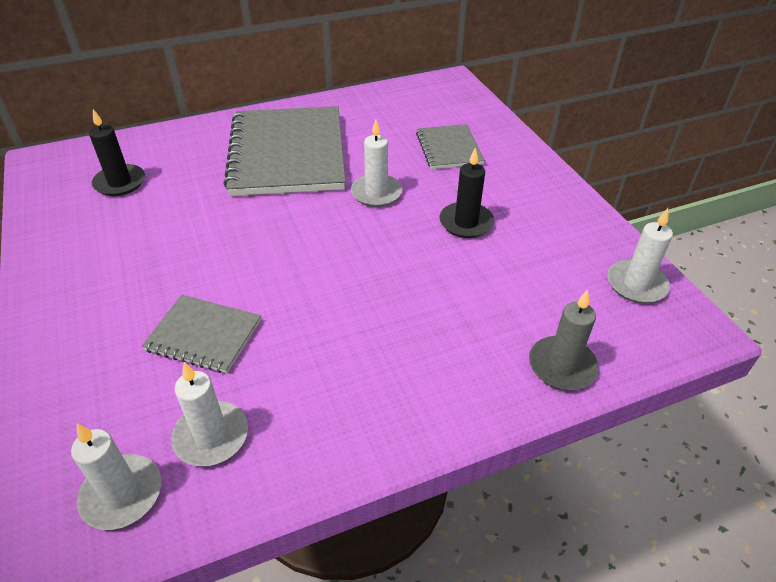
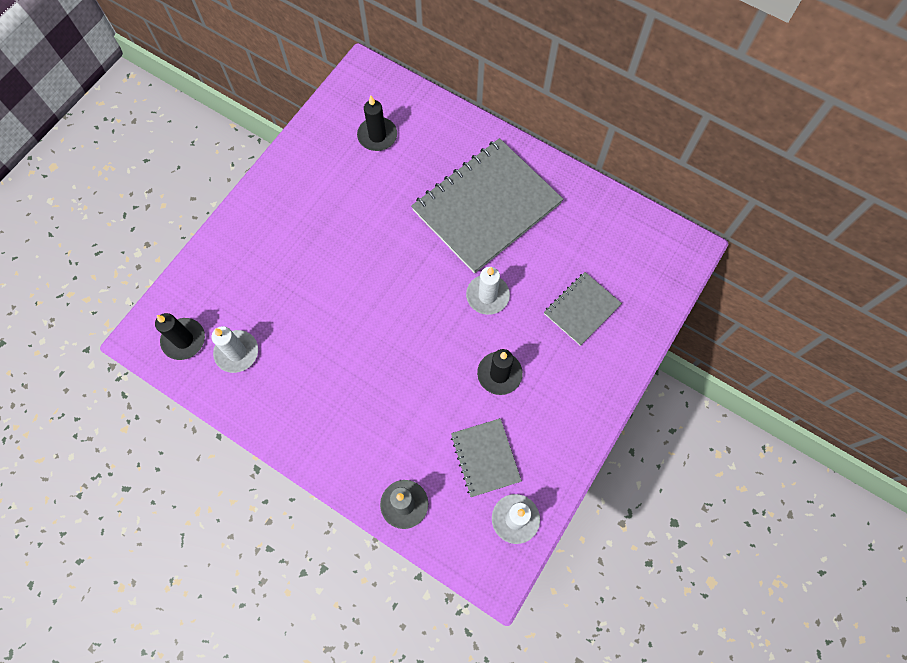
camera: 55 degrees right, 25 degrees up
(122, 494) = (184, 340): white candle -> black candle
(204, 335) = (293, 295): grey notebook -> grey notebook (485, 458)

